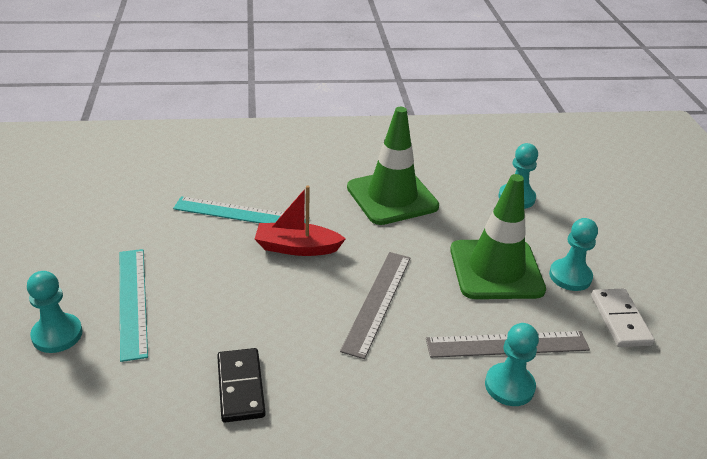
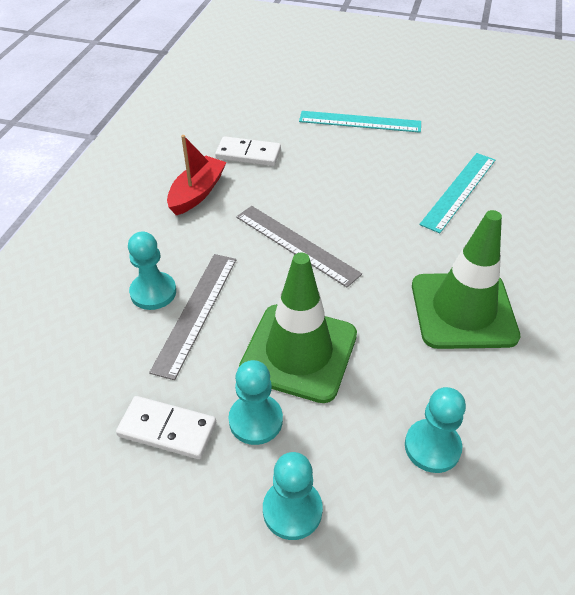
camera: 115 degrees right, 10 degrees up
(57, 335) = (340, 92): turquoise pawn -> turquoise pawn (292, 510)
(240, 387) = (248, 154): black domino -> white domino
(297, 247) = (393, 214): red boat -> red boat (197, 193)

